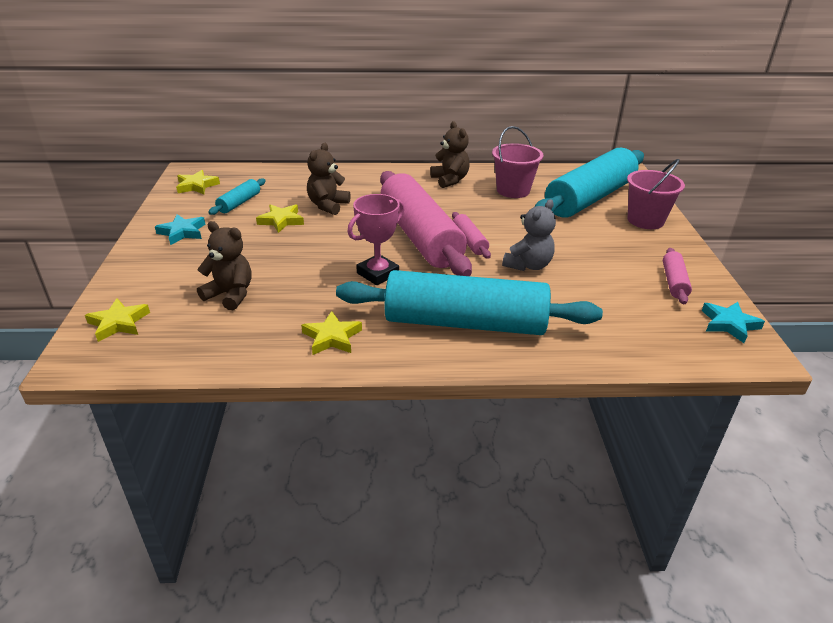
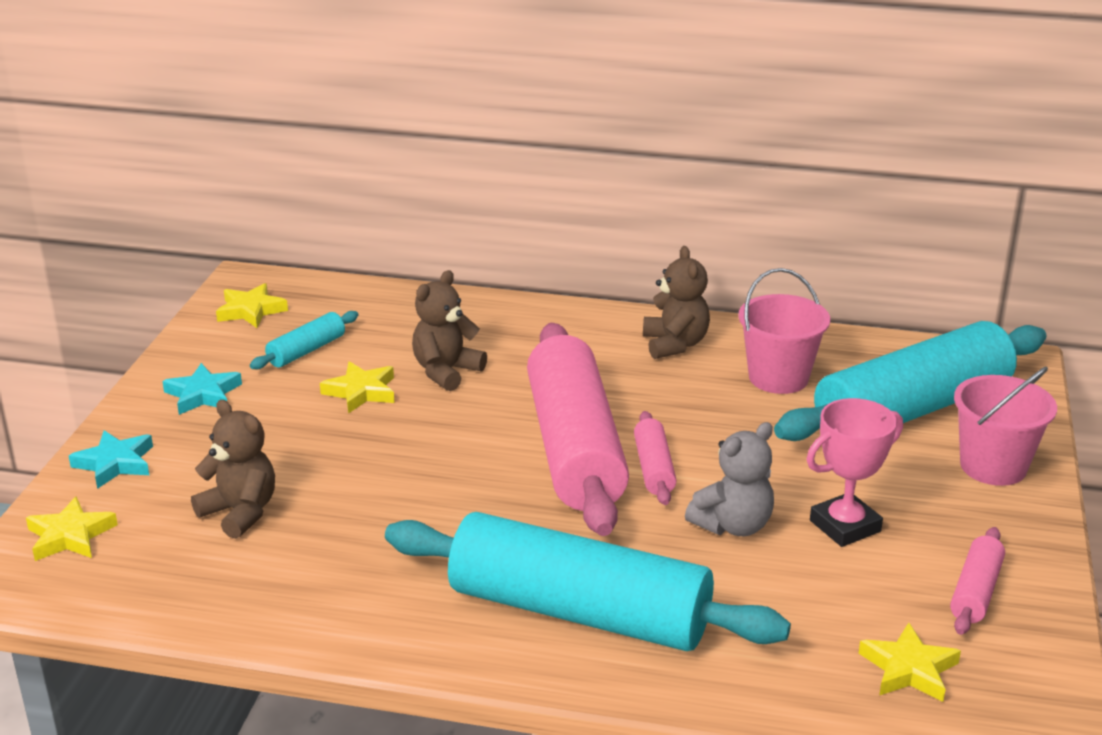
camera: 15 degrees right, 5 degrees down
(332, 337) = (365, 604): yellow star -> yellow star (909, 669)
(377, 273) = (477, 507): pink trophy -> pink trophy (845, 526)
(729, 324) = (1029, 682): turquoise star -> turquoise star (115, 463)

